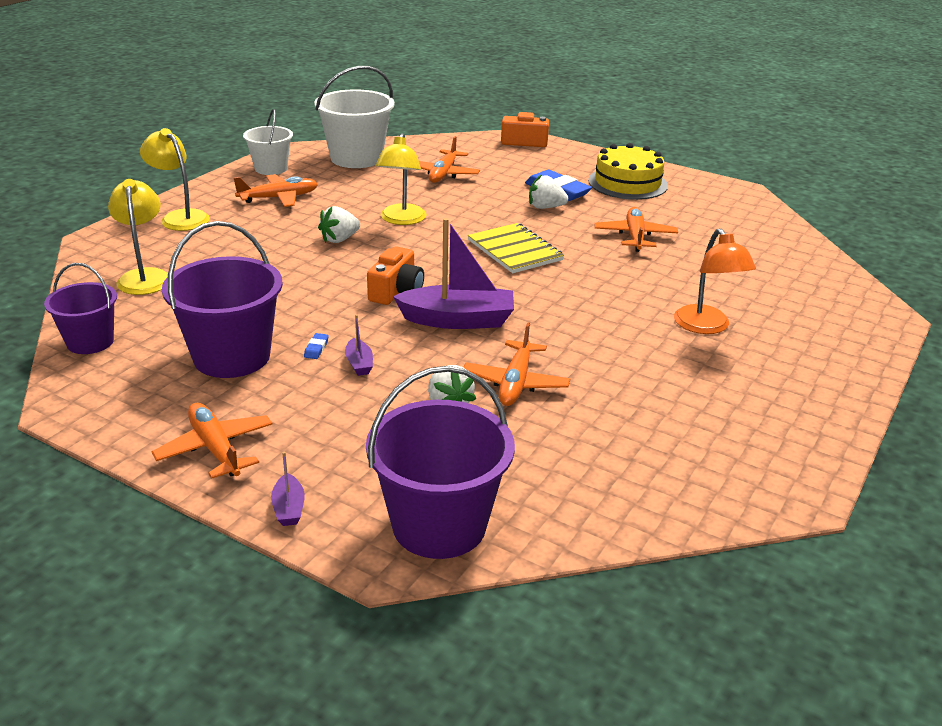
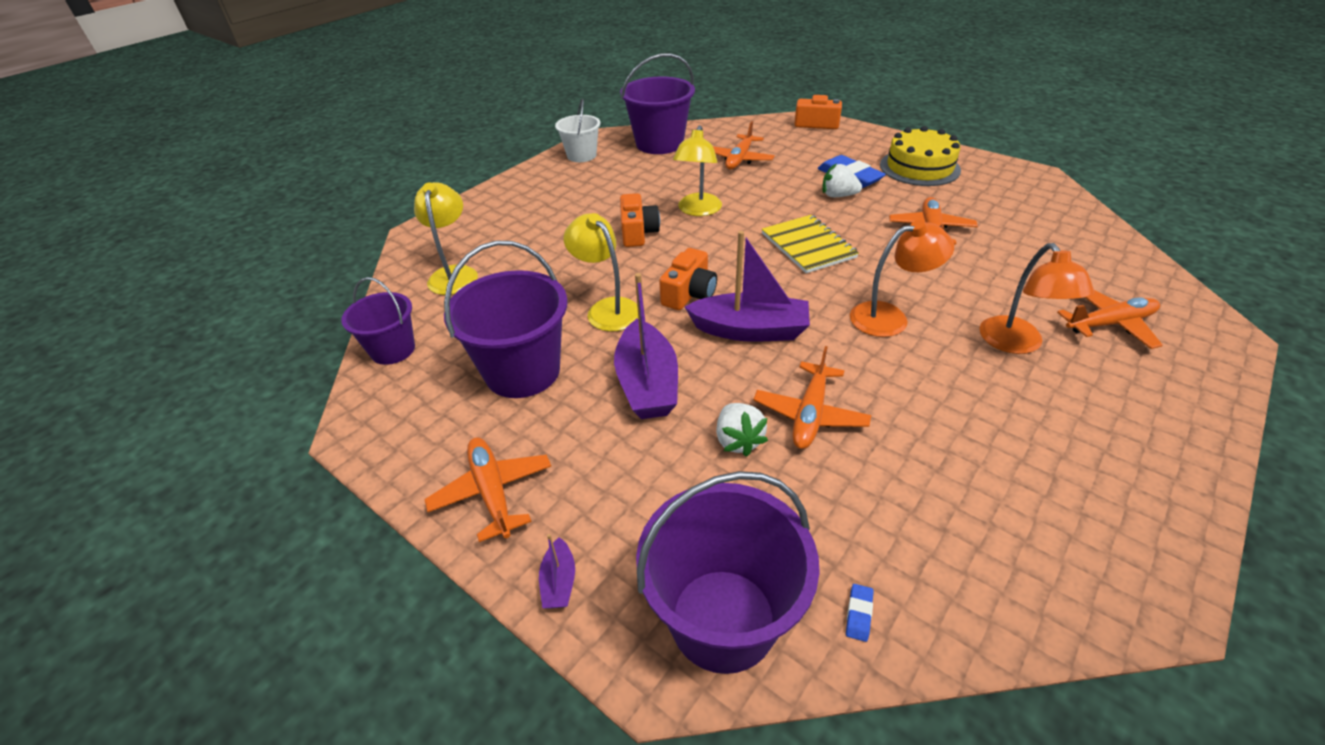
camera: 10 degrees right, 10 degrees up
(180, 217) = (495, 208): yellow lamp -> yellow lamp (607, 309)
(279, 198) = (586, 187): orange plane -> orange plane (1109, 324)
(316, 348) = (606, 363): blue eraser -> blue eraser (859, 614)
(339, 239) = (638, 232): white strawberry -> orange camera
(356, 158) = (659, 143): white bucket -> purple bucket
(359, 364) = (647, 383): purple boat -> purple boat, size x2.25
(592, 308) = (890, 317): none -> orange lamp

